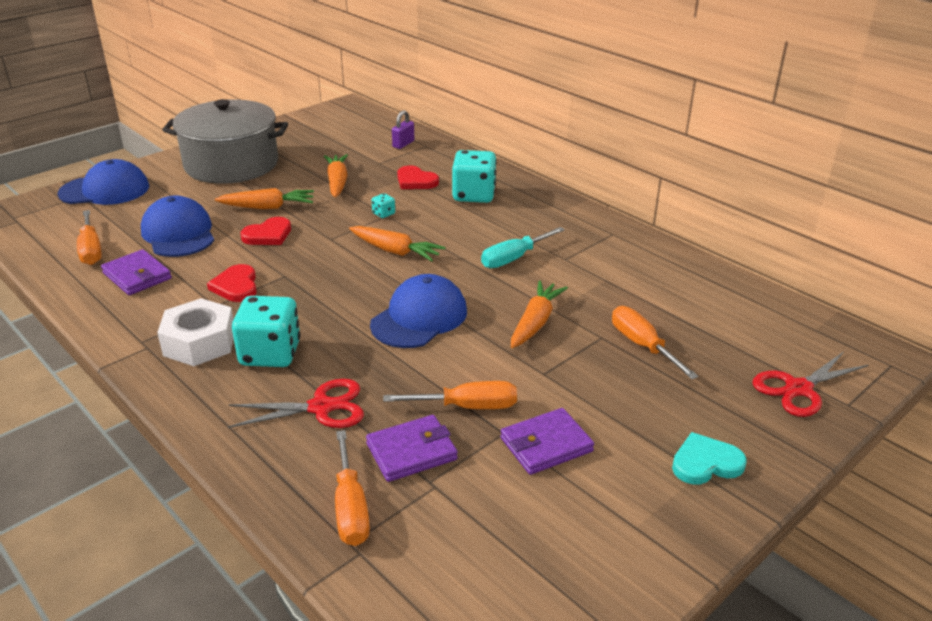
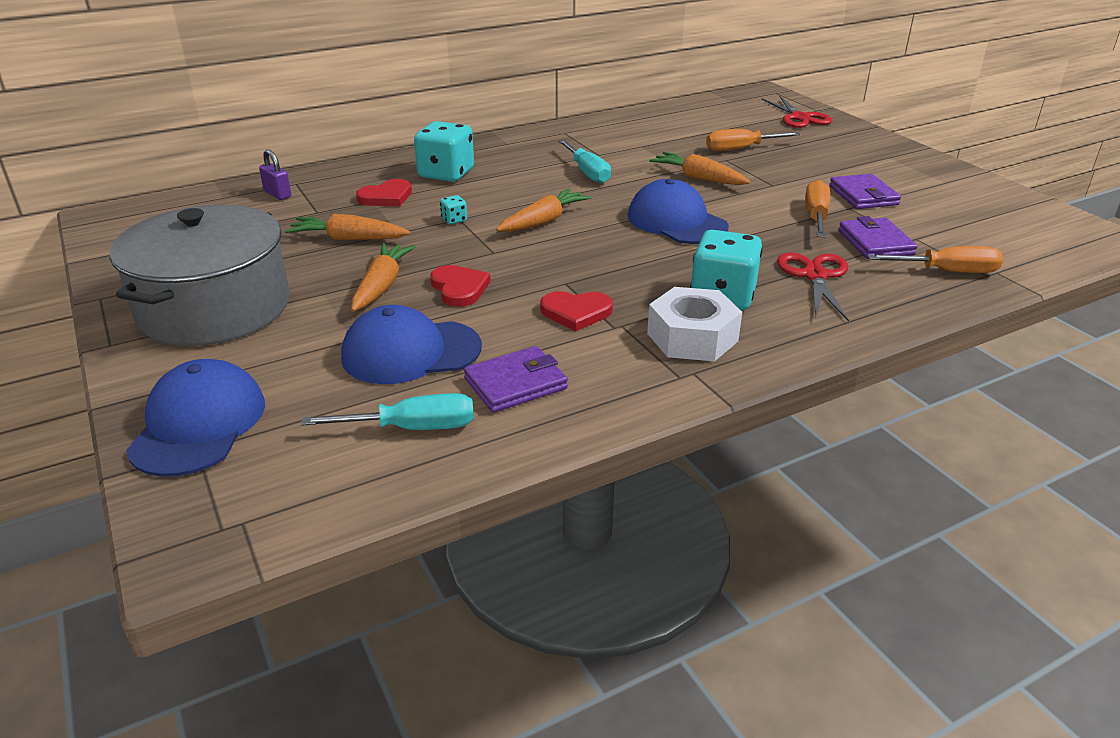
camera: 75 degrees left, 0 degrees up
(91, 250) = (412, 428): orange screwdriver -> turquoise screwdriver
(705, 463) = (879, 154): turquoise heart -> none

